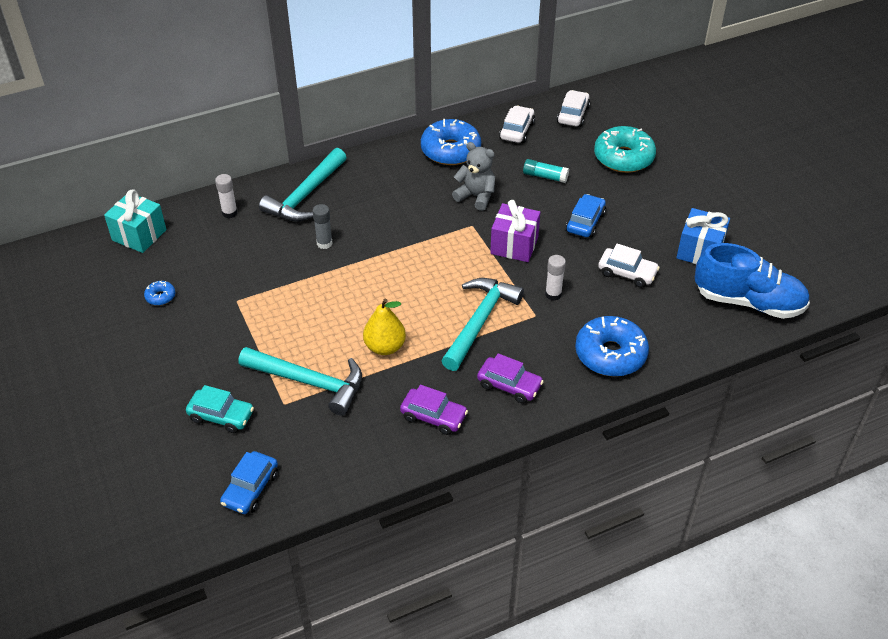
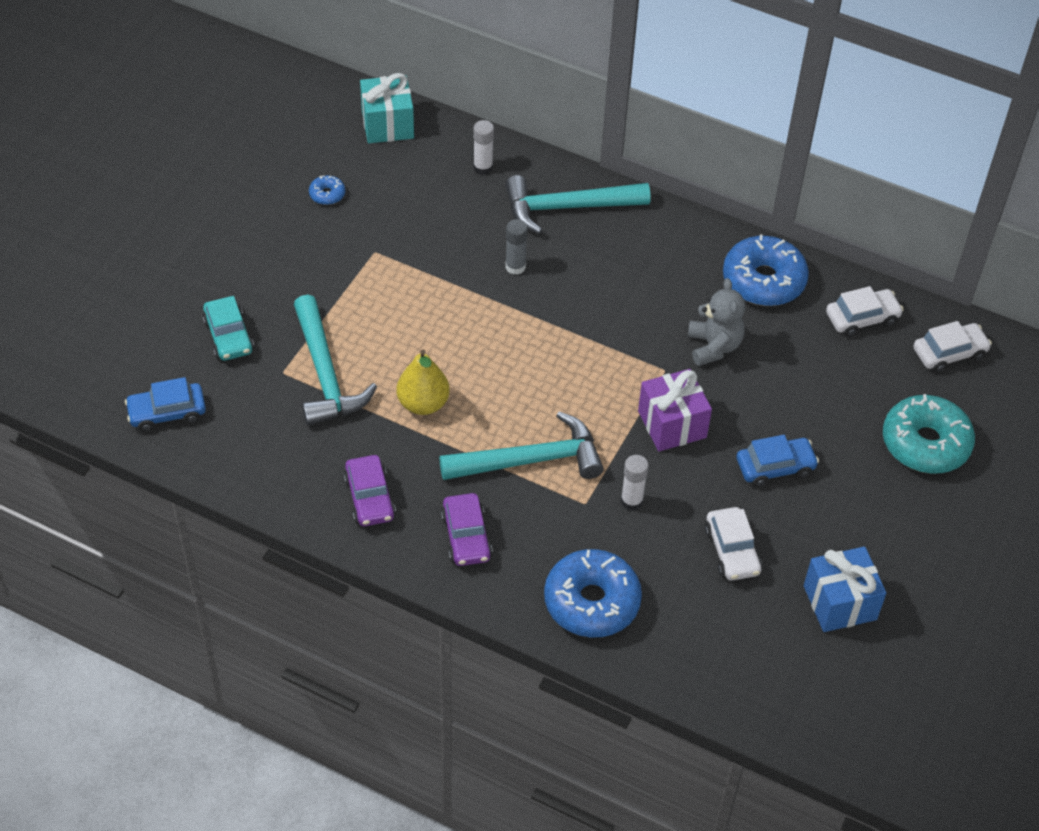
camera: 50 degrees right, 5 degrees up
(545, 176) = (812, 388): turquoise glue stick -> none
(748, 302) = (801, 694): blue shoe -> none

